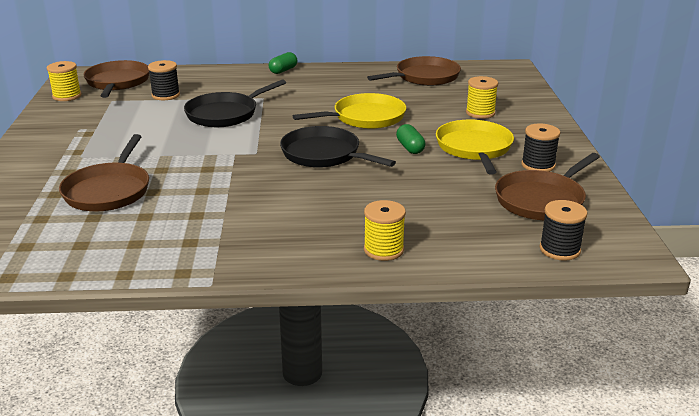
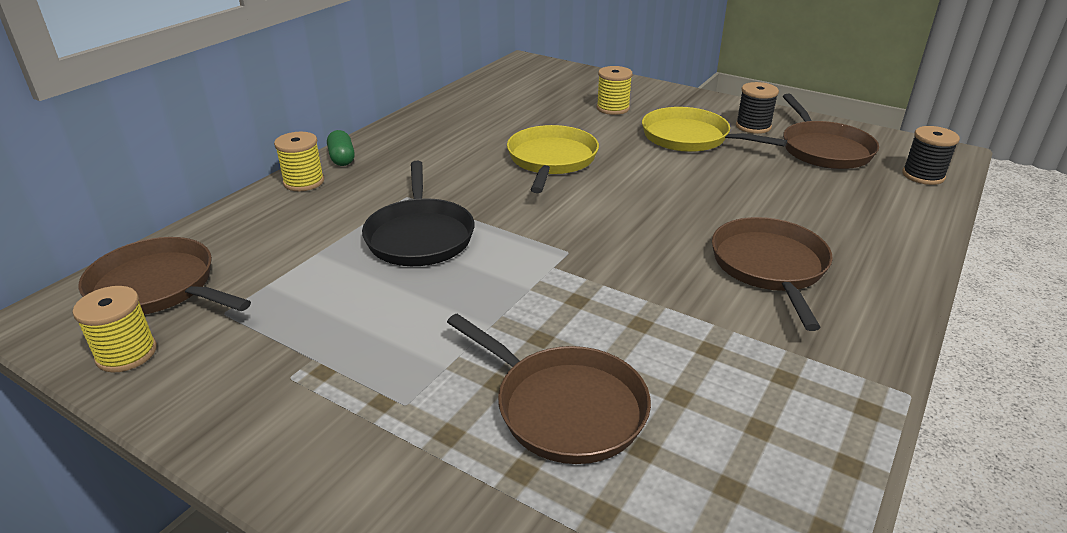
camera: 55 degrees left, 5 degrees up
(166, 95) = (283, 260): black spool -> none
(324, 154) = (621, 212): black pan -> none
(383, 250) = (879, 254): yellow spool -> yellow spool (304, 182)
(410, 148) = (655, 164): green capsule -> none
(424, 77) = (489, 100): brown pan -> brown pan (769, 266)

